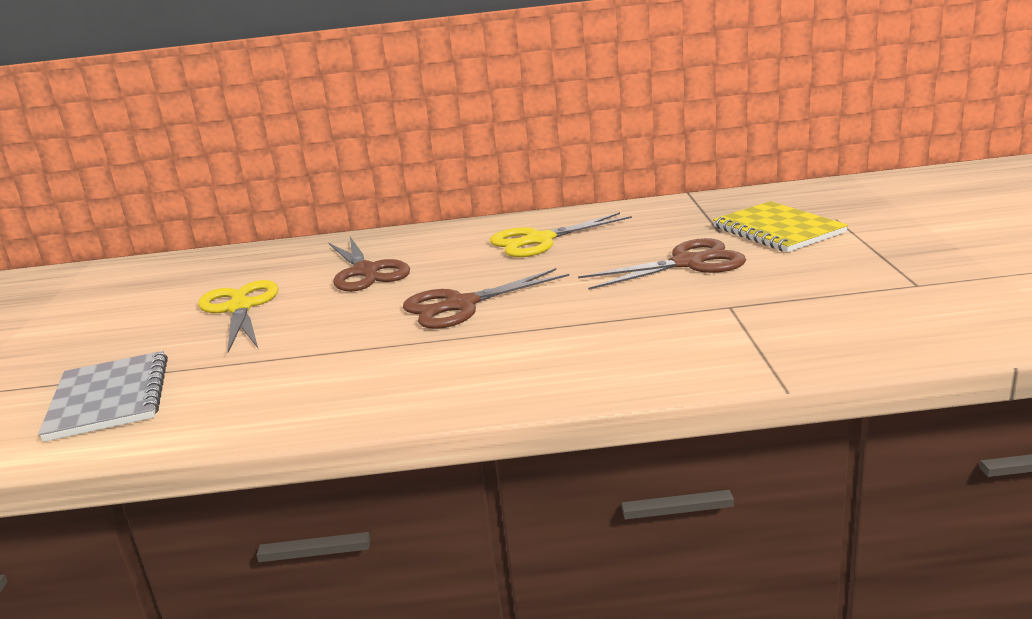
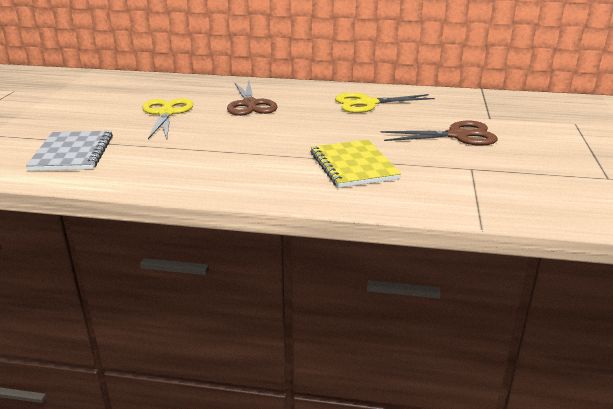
camera: 10 degrees right, 5 degrees up
(460, 305) = (299, 136): brown scissors -> none
(778, 230) = (530, 124): yellow notebook -> yellow notebook (353, 166)

